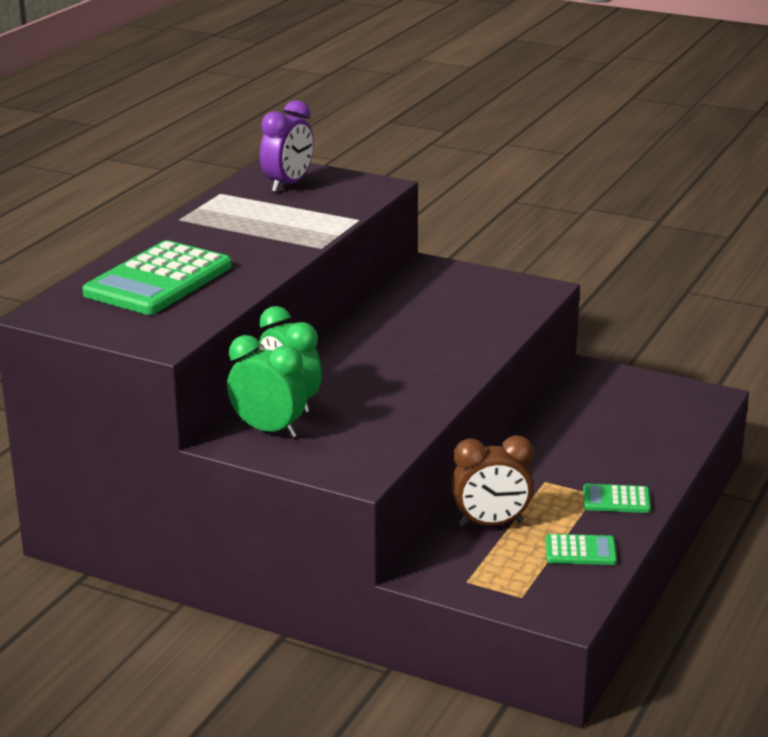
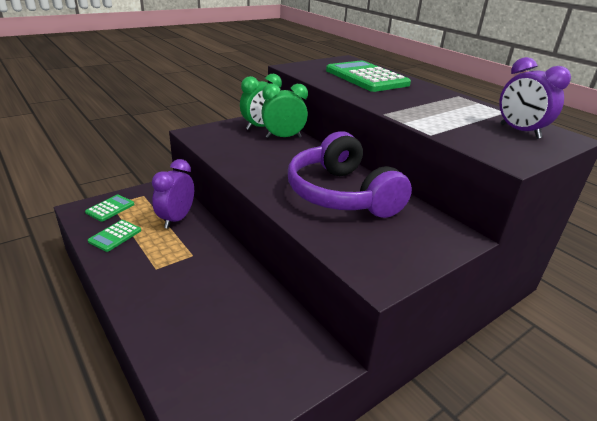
camera: 115 degrees right, 5 degrees up
(417, 328) = (341, 194): none -> purple headphones
(491, 524) = (176, 219): brown clock -> purple clock
(616, 500) = (139, 273): green calculator -> green calculator (110, 208)

